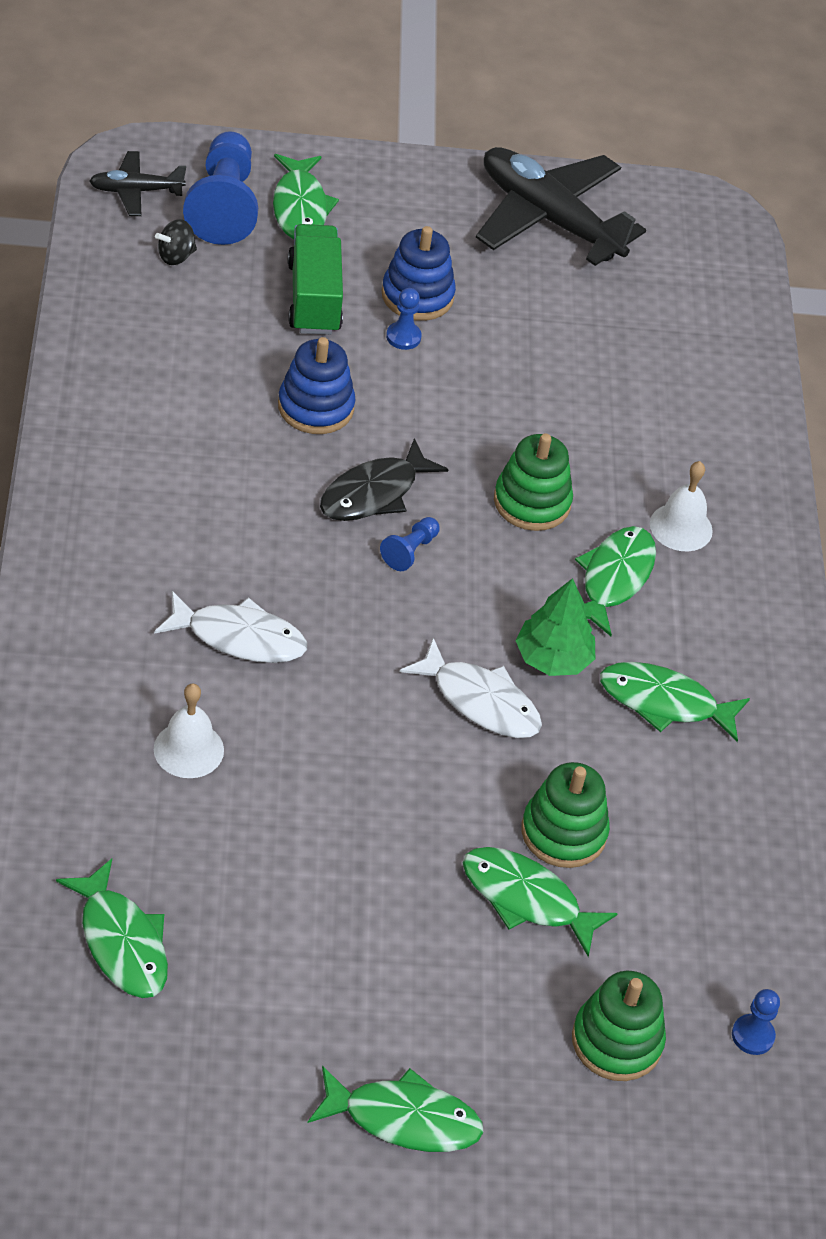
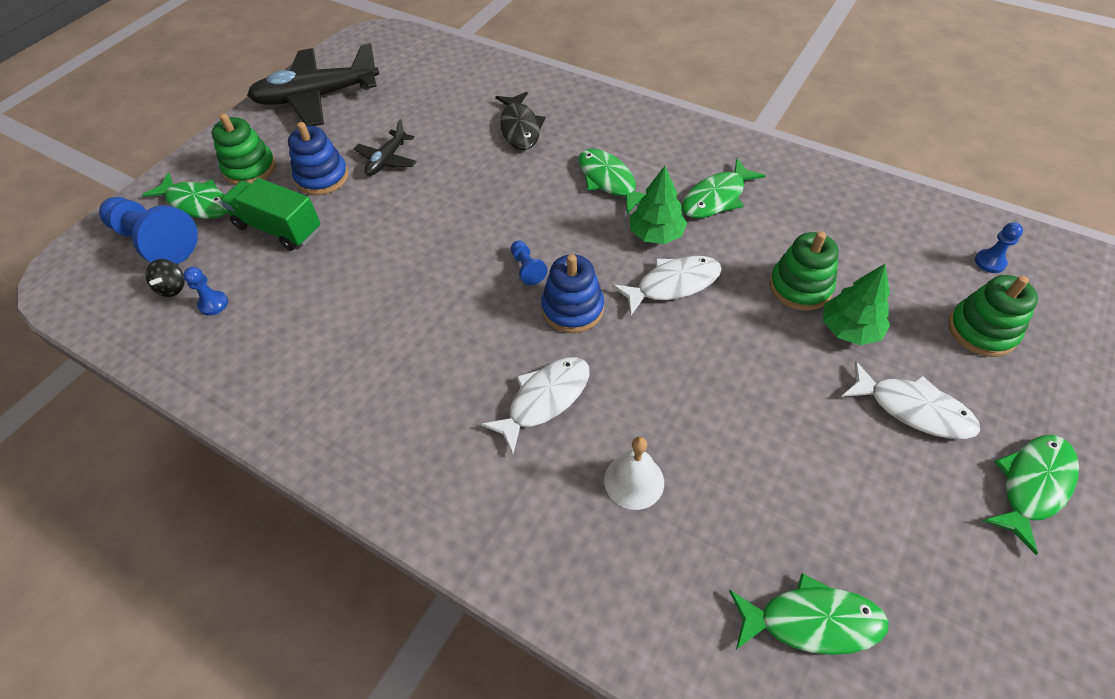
camera: 50 degrees left, 5 degrees up
(136, 191) = (92, 285): black plane -> black plane (387, 160)
(315, 407) = (370, 266): blue stacking toy -> blue stacking toy (572, 308)
(374, 493) = (466, 266): black fish -> black fish (520, 128)
(403, 337) = (349, 198): blue pawn -> blue pawn (213, 304)
(442, 986) = (913, 409): none -> white fish
(527, 899) = (849, 329): green fish -> green tree
(532, 502) = (526, 193): green stacking toy -> green stacking toy (250, 169)
(681, 527) = (588, 138): white bell -> none

